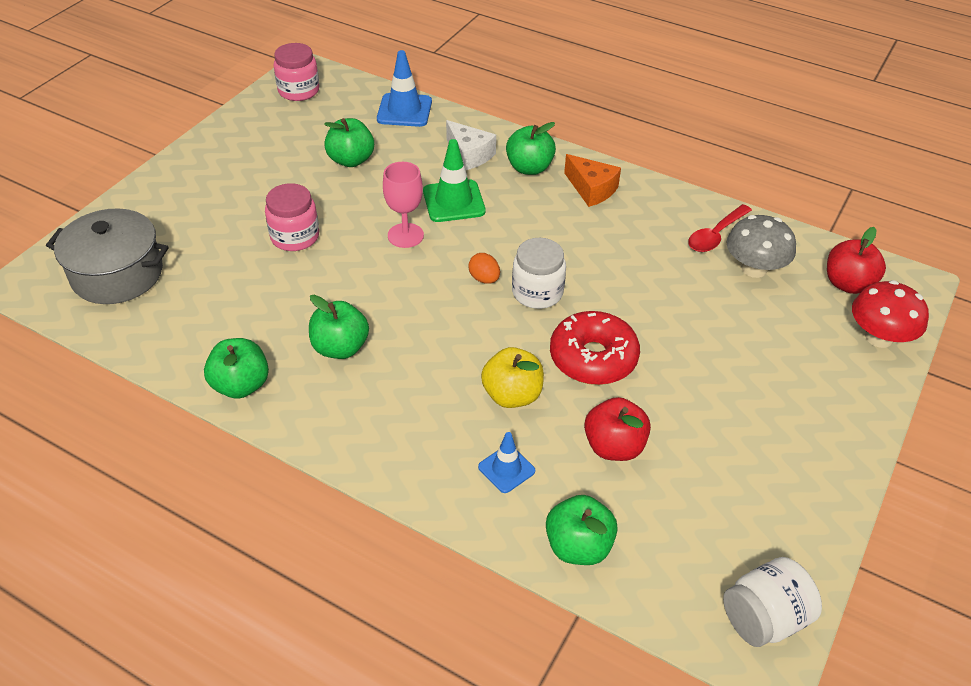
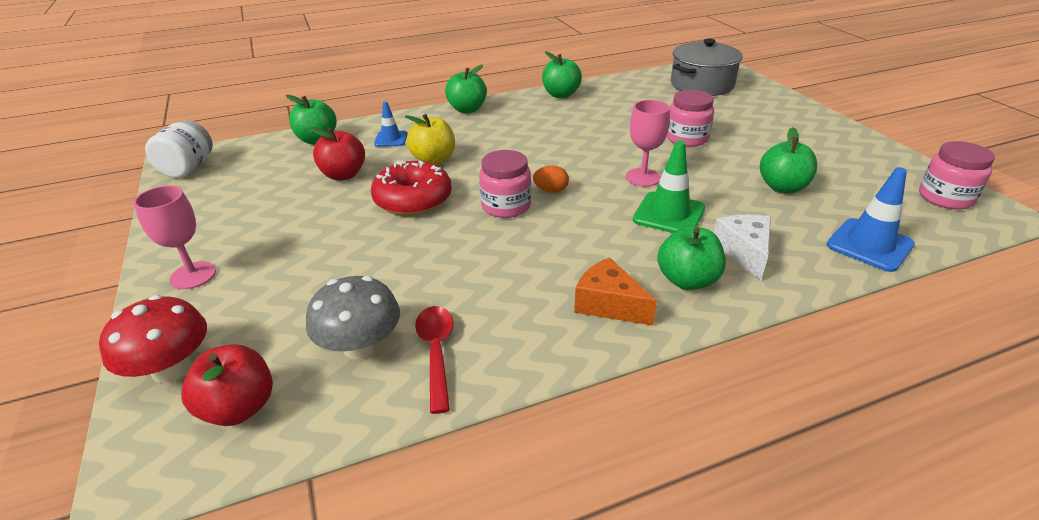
camera: 130 degrees right, 10 degrees down
(340, 348) = (552, 124): green apple -> green apple (467, 109)
(469, 155) = (744, 252): white cheese -> white cheese turned 90 degrees clockwise
(537, 292) = (506, 206): white jar -> pink jar
(591, 189) = (608, 304): orange cheese -> orange cheese turned 45 degrees clockwise
(832, 415) = (193, 275): none -> pink goblet

